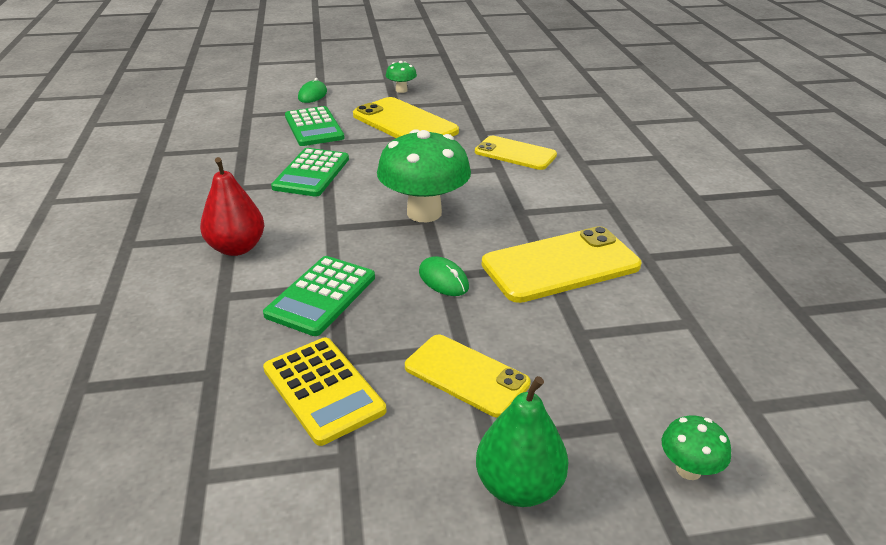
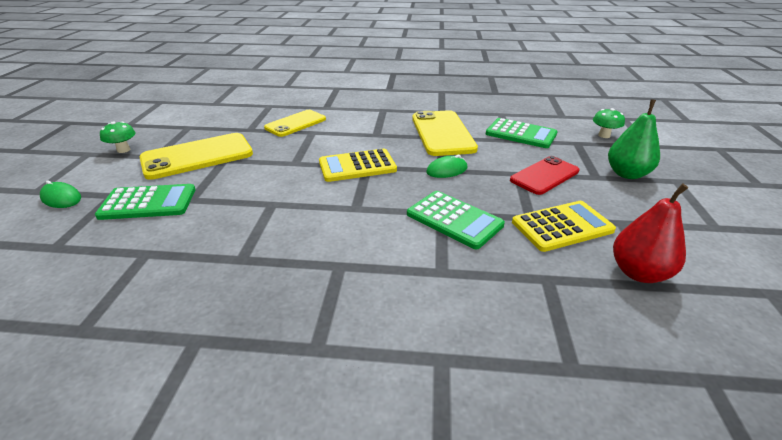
camera: 75 degrees left, 0 degrees up
(236, 248) = (365, 262): red pear -> red pear (639, 273)
(311, 173) = (250, 211): green calculator -> green calculator (521, 134)
(424, 213) = (357, 166): green mushroom -> yellow calculator
(466, 375) = (544, 176): yellow phone -> red phone

